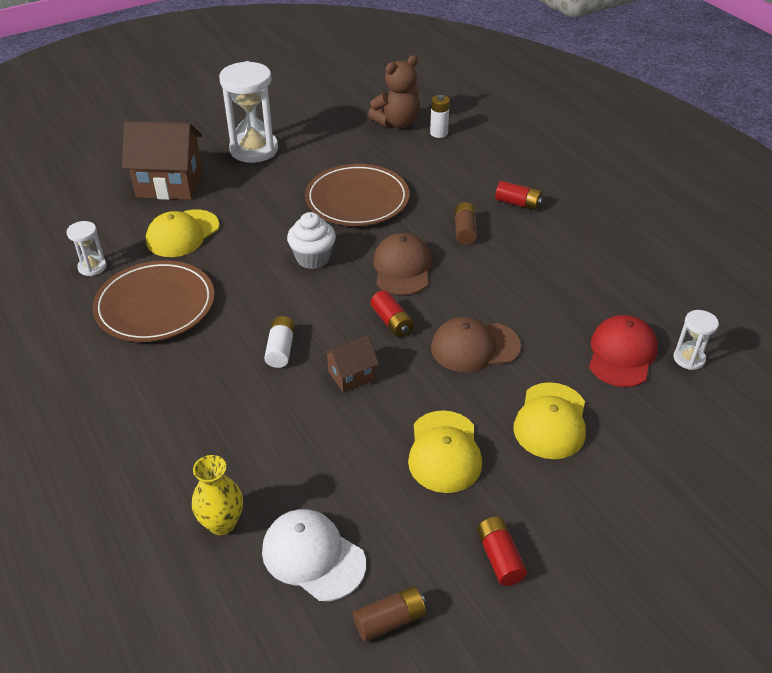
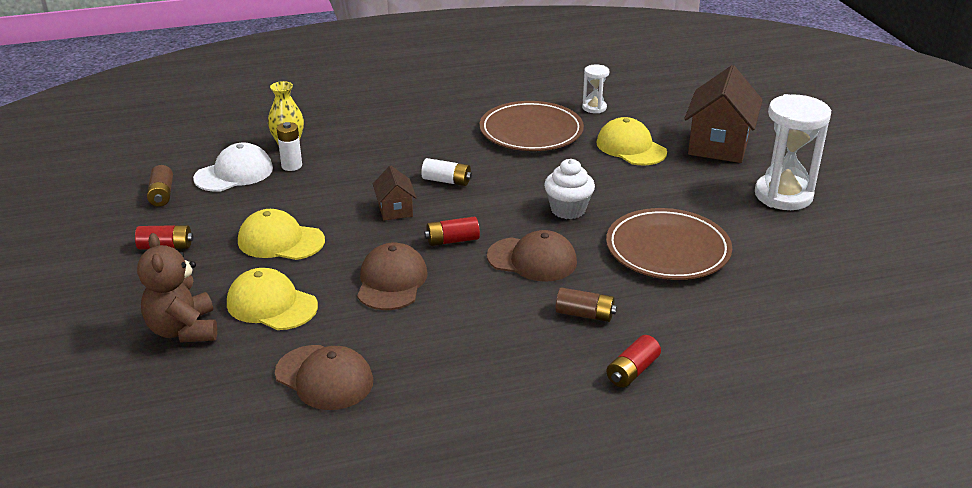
camera: 105 degrees right, 10 degrees down
(397, 123) = (850, 306): brown teddy bear -> brown teddy bear (183, 330)
(438, 133) = (820, 338): white battery -> white battery (291, 166)
(621, 354) = (324, 377): red cap -> brown cap
(689, 359) = (286, 428): white hourglass -> none

